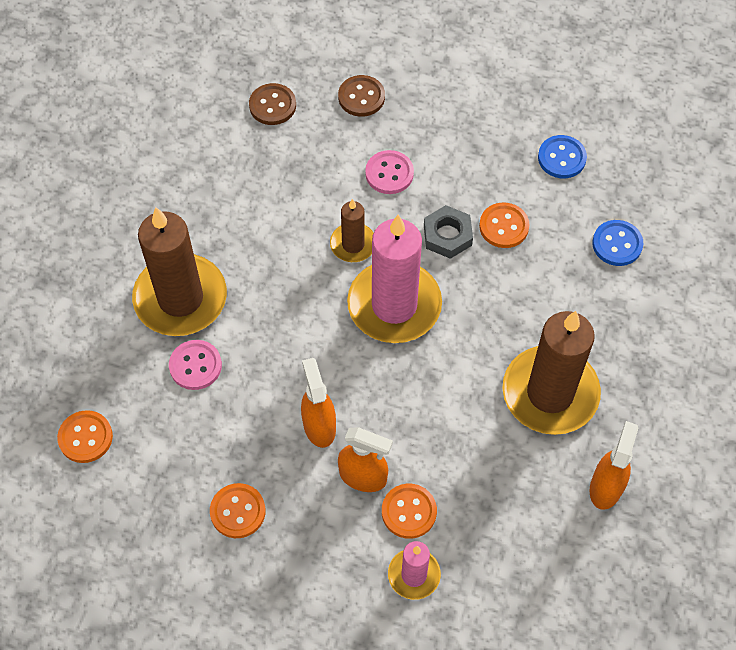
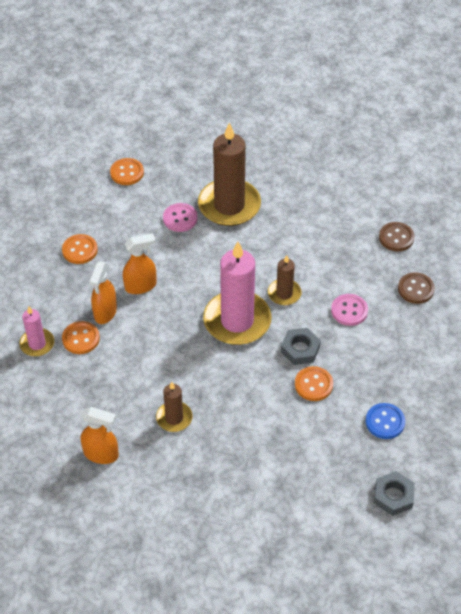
camera: 85 degrees right, 10 degrees down
(550, 393) = (174, 418): brown candle -> brown candle, size x0.51
(617, 244) = (309, 461): blue button -> none
(663, 164) = (393, 496): none -> grey nut

